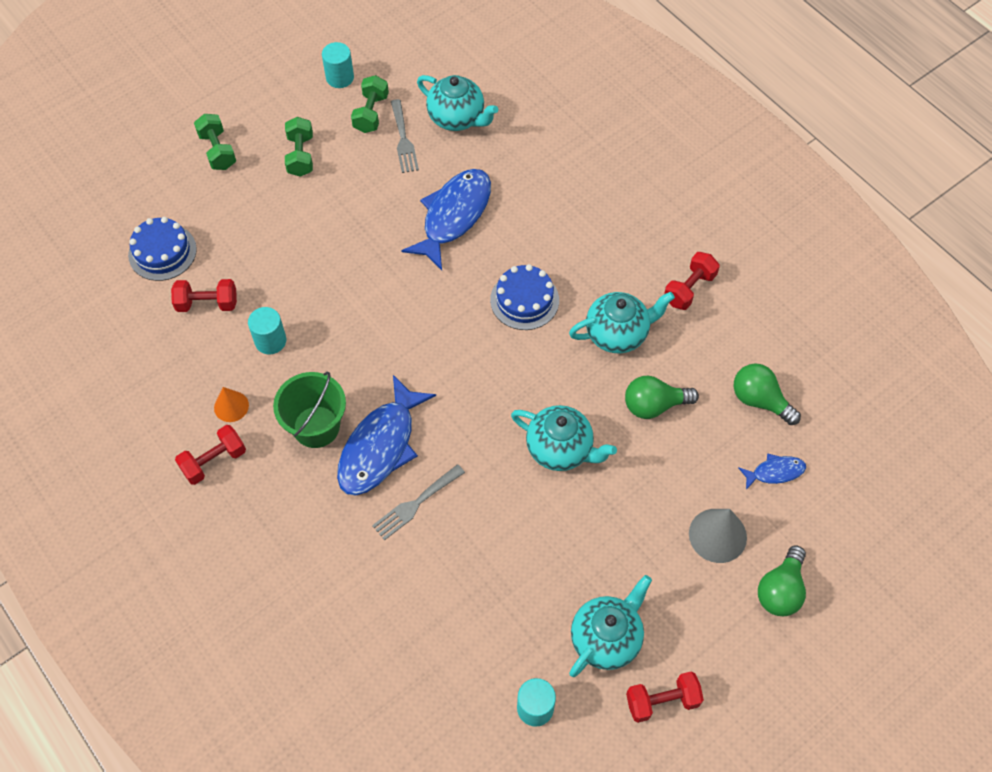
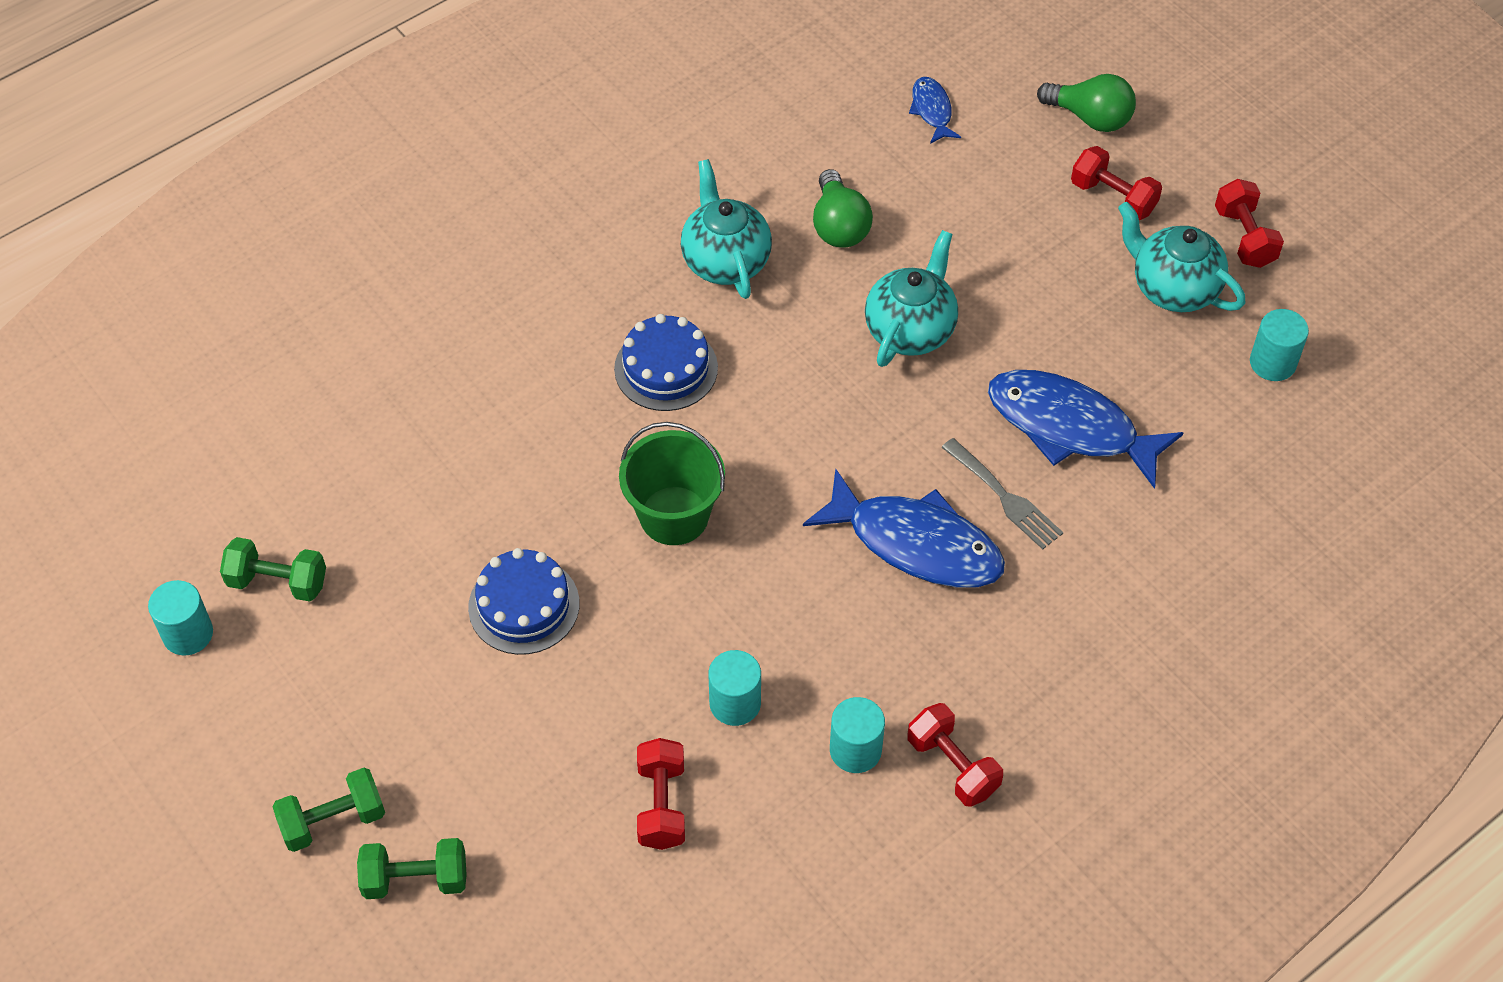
camera: 90 degrees left, 5 degrees down
(162, 252) = (552, 889): blue cake -> blue cake (524, 605)
(231, 406) = (855, 750): orange cone -> turquoise cylinder
(300, 156) = (359, 685): green dumbbell -> green dumbbell (415, 879)
(316, 427) = (887, 629): green bucket -> green bucket (674, 516)
(403, 140) = (342, 532): grey fork -> none
(453, 216) = (505, 459): blue fish -> blue fish (1070, 427)
(457, 118) = (305, 456): turquoise teapot -> none
(689, 289) = (652, 178): red dumbbell -> red dumbbell (1113, 197)
(717, 535) = (1023, 172): grey cone -> none
(759, 400) = (828, 117): green light bulb -> none

